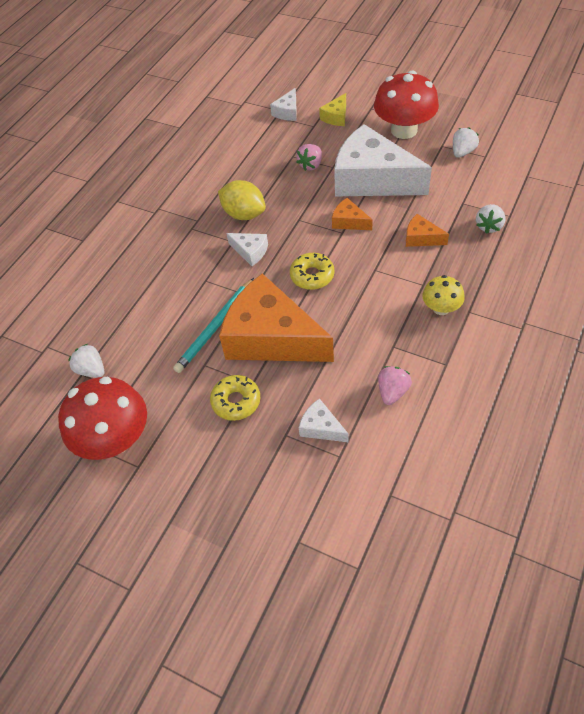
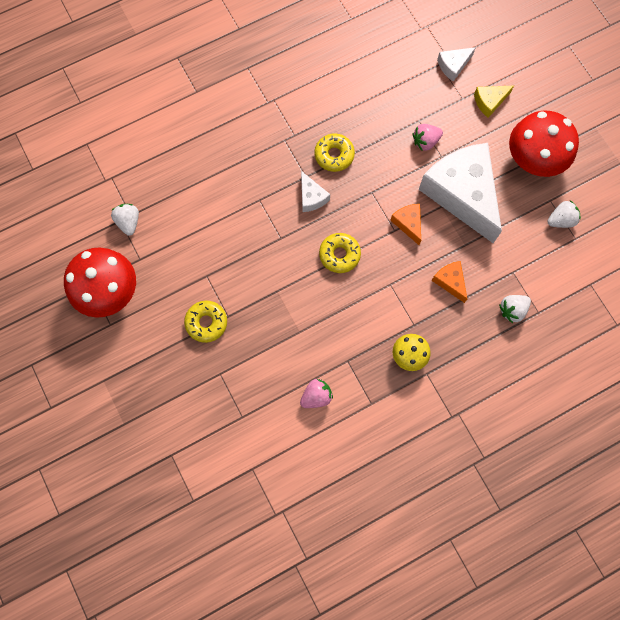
camera: 30 degrees right, 20 degrees up
(215, 327) = (236, 249): turquoise pencil -> none
(244, 214) = (334, 155): yellow lemon -> yellow donut
(271, 338) = (268, 288): orange cheese -> none
(321, 427) = (247, 386): white cheese -> none

